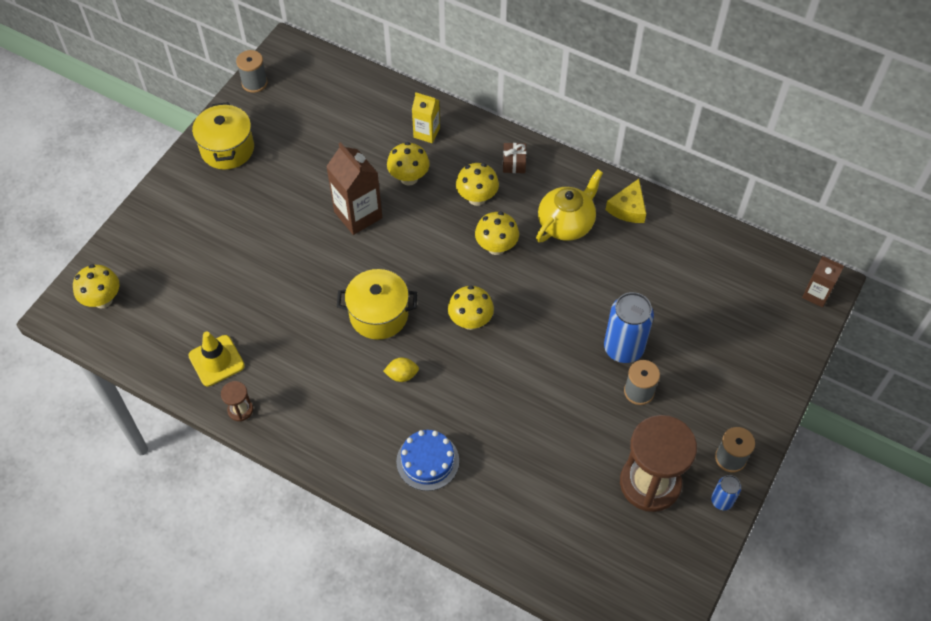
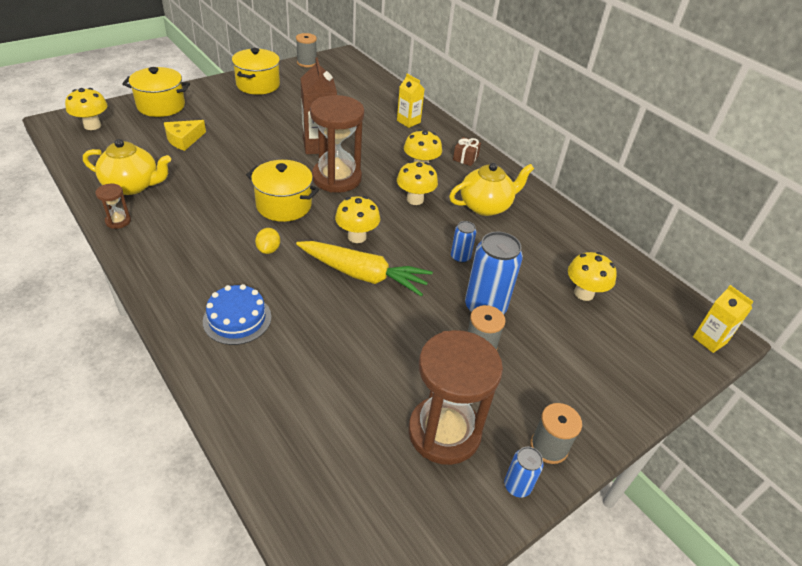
camera: 20 degrees right, 15 degrees down
(149, 235) = (161, 106): none -> yellow pot
(216, 361) = (132, 186): yellow traffic cone -> yellow teapot
(402, 375) = (268, 249): yellow lemon -> yellow lemon turned 75 degrees clockwise
(405, 254) = (336, 178): none -> brown hourglass
(409, 178) = (375, 139): yellow mushroom -> yellow mushroom (583, 293)
(503, 363) = (363, 275): none -> yellow carrot
(575, 301) = (460, 257): none -> blue can
(628, 208) = (547, 215): yellow cheese -> yellow cheese (184, 139)
(816, 294) = (709, 340): brown carton -> yellow carton

